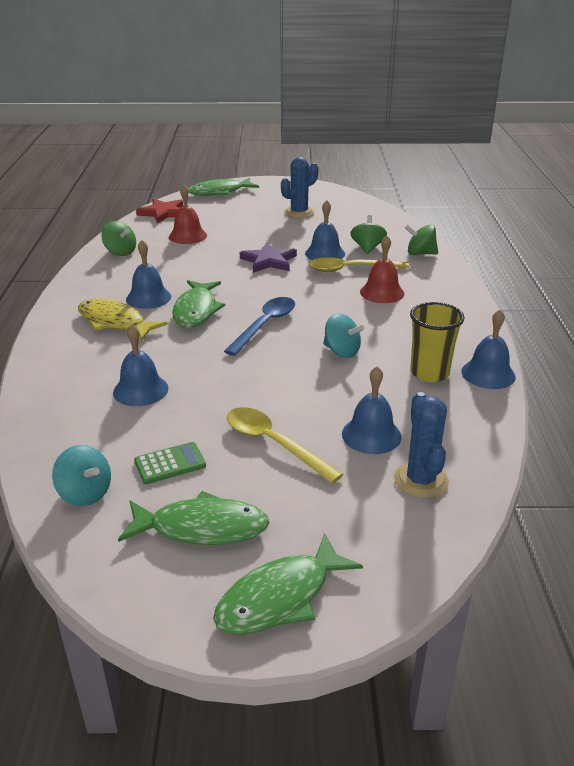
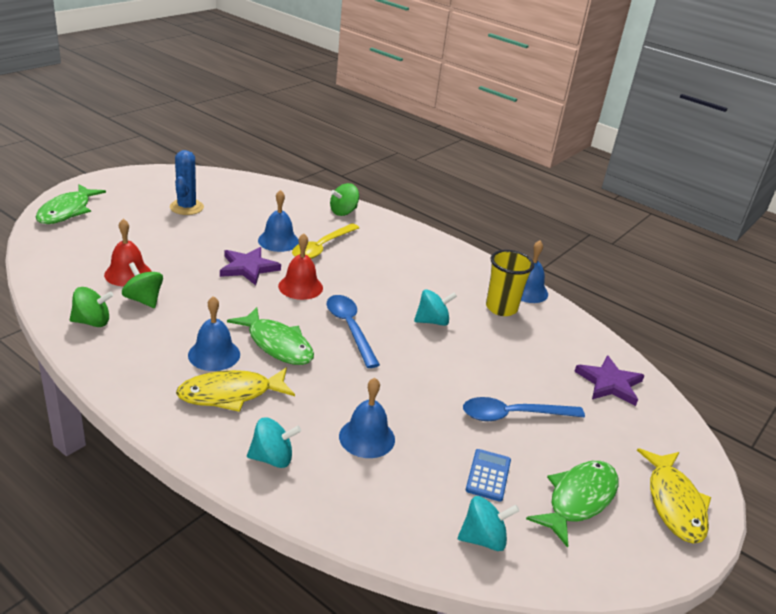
camera: 55 degrees left, 0 degrees up
(67, 366) = (272, 458): none -> turquoise spinning top
(163, 213) = (51, 258): red star -> none
(170, 464) = (488, 475): green calculator -> blue calculator
(273, 444) = (513, 415): yellow spoon -> blue spoon
(280, 597) = (674, 503): green fish -> yellow fish
(367, 248) = (300, 222): green spinning top -> green spinning top (144, 300)
(371, 435) = (545, 371): blue bell -> none
(382, 292) = (375, 258): red bell -> red bell (300, 287)
(421, 480) = (609, 383): blue cactus -> purple star

